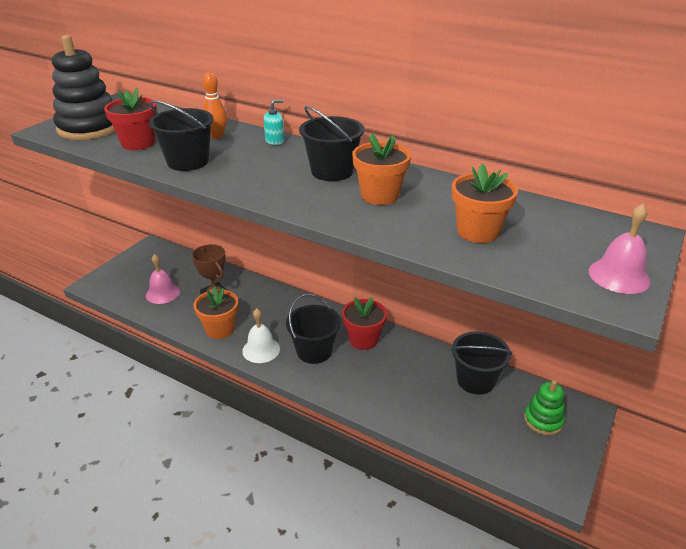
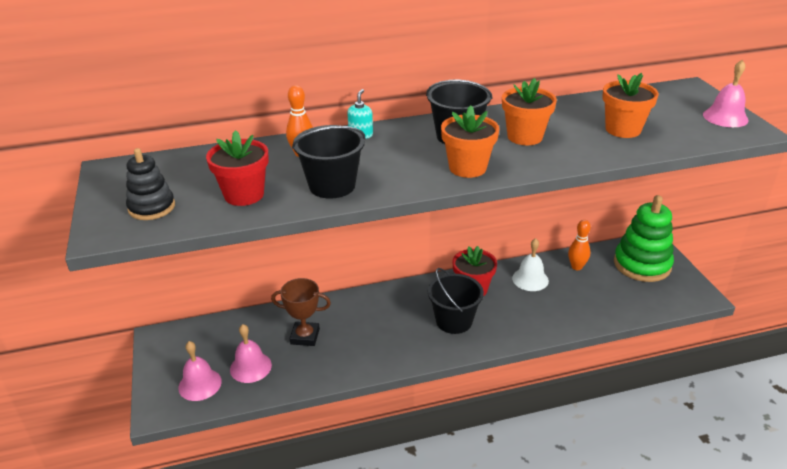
camera: 45 degrees left, 0 degrees up
(89, 128) = (152, 207): black stacking toy -> black stacking toy, size x0.57
(128, 285) = (200, 384): none -> pink bell
(220, 329) = (356, 358): orange flower pot -> orange flower pot (467, 168)
(261, 349) = (415, 348): white bell -> white bell (530, 279)
(475, 380) = (576, 267): black bucket -> orange bowling pin
(543, 420) = (642, 264): green stacking toy -> green stacking toy, size x1.77

